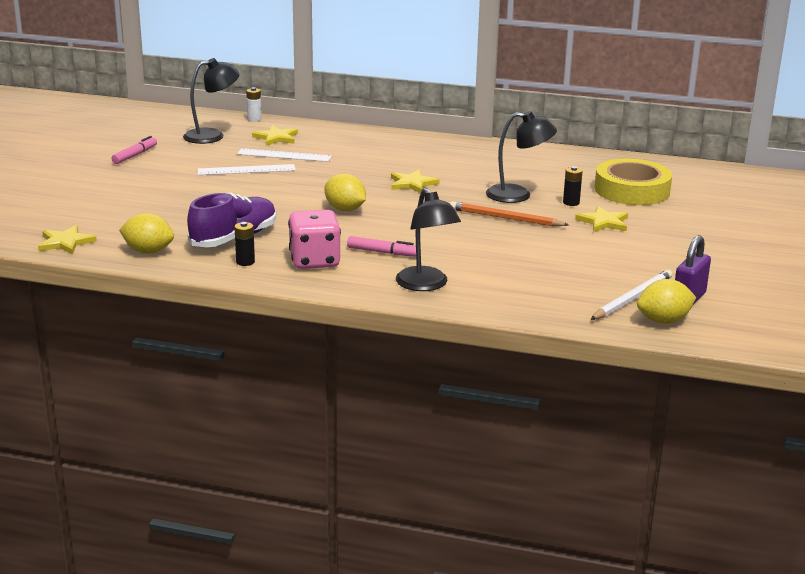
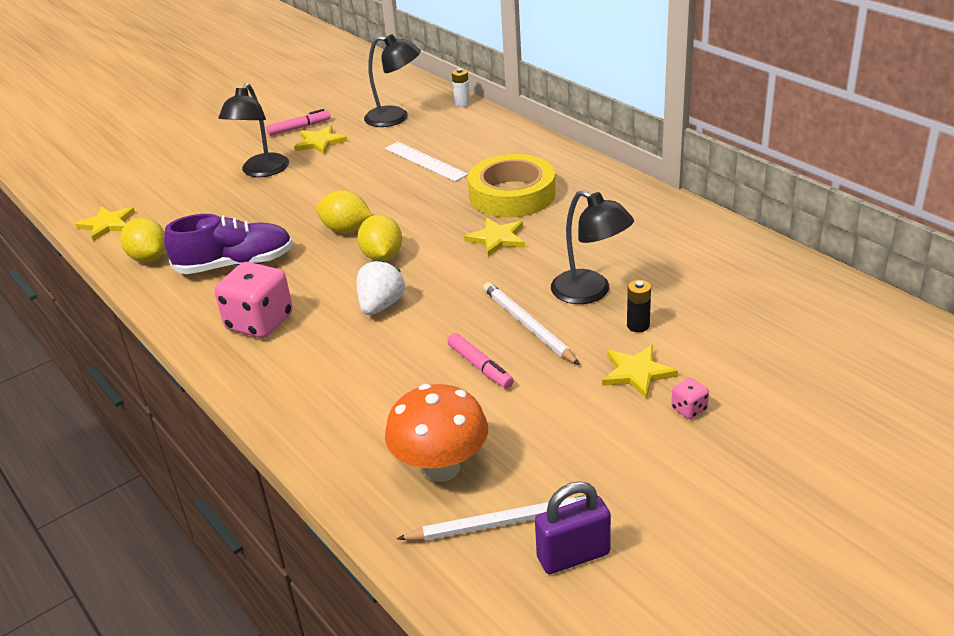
camera: 40 degrees right, 10 degrees up
(245, 262) = (202, 301): black battery -> none
(246, 170) = (365, 173): white ruler -> none
(276, 138) = (449, 134): yellow star -> yellow star (320, 142)
(382, 252) = (335, 333): pink marker -> pink marker (480, 366)
(390, 232) = (381, 306): none -> white strawberry
(426, 285) = (313, 400): black lamp -> black lamp (261, 171)
(505, 218) = (528, 326): orange pencil -> white pencil
(560, 289) = (441, 468): none -> orange mushroom
(632, 190) = (745, 329): yellow tape -> yellow tape (512, 195)
(655, 229) = (689, 409): none -> pink dice
(663, 321) = (489, 581): yellow lemon -> yellow lemon (346, 229)

